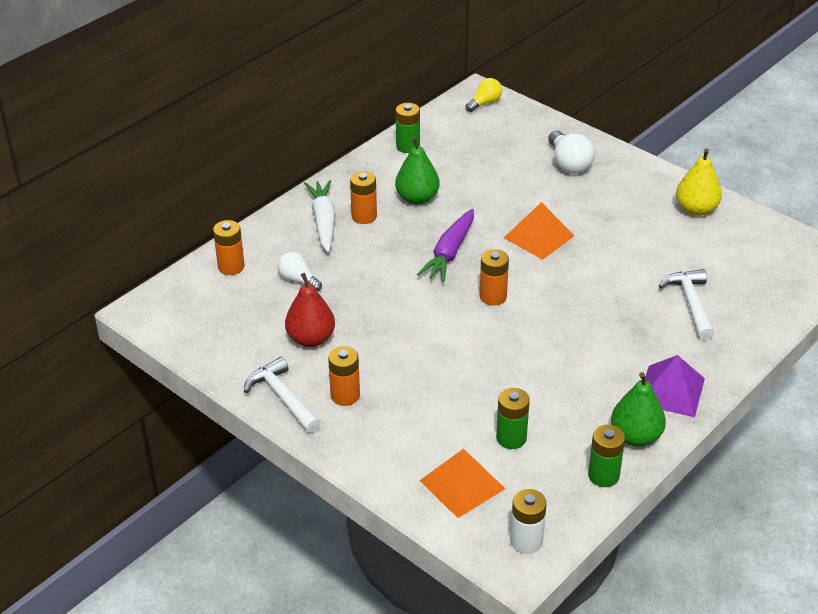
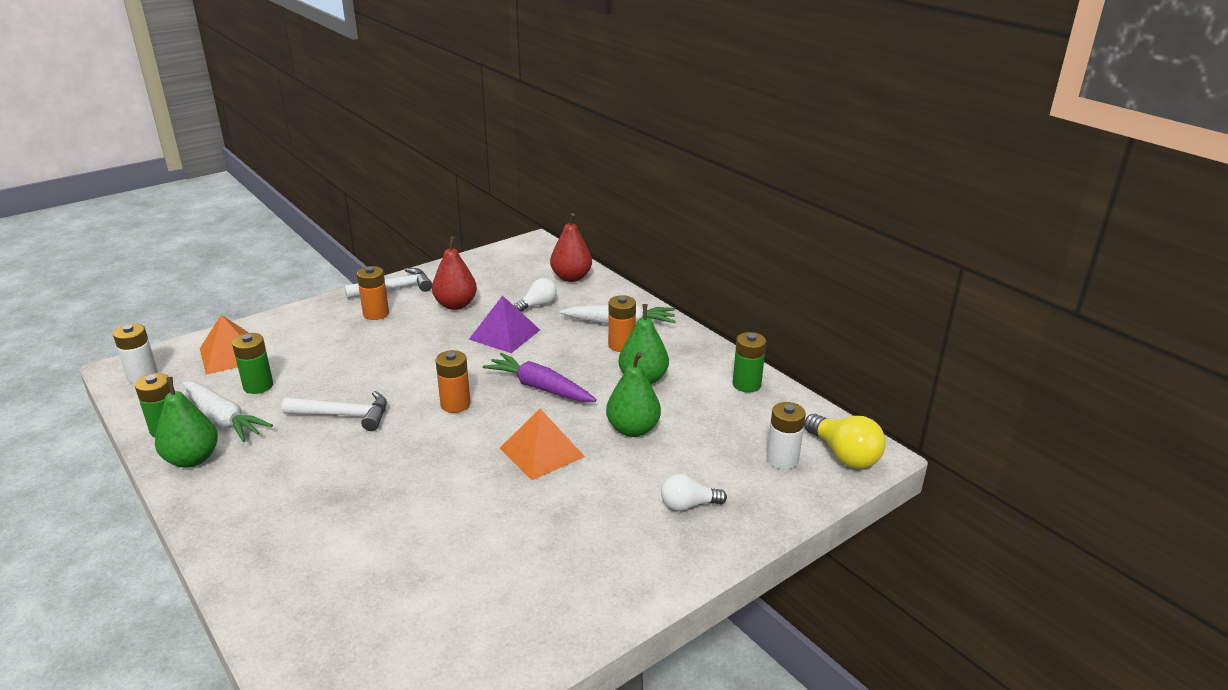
camera: 100 degrees right, 10 degrees down
(231, 267) = (571, 277): orange battery -> red pear
(484, 103) = (844, 455): yellow light bulb -> yellow light bulb, size x1.51
(491, 196) = (633, 429): none -> green pear
(500, 127) = (782, 459): none -> white battery
(568, 163) = (688, 505): white light bulb -> white light bulb, size x0.66
(572, 441) = (223, 419): none -> white carrot
(671, 391) = (230, 499): purple pyramid -> purple pyramid (505, 334)
(691, 303) = (354, 553): white hammer -> white hammer (344, 415)
(696, 209) = (543, 613): yellow pear -> none

